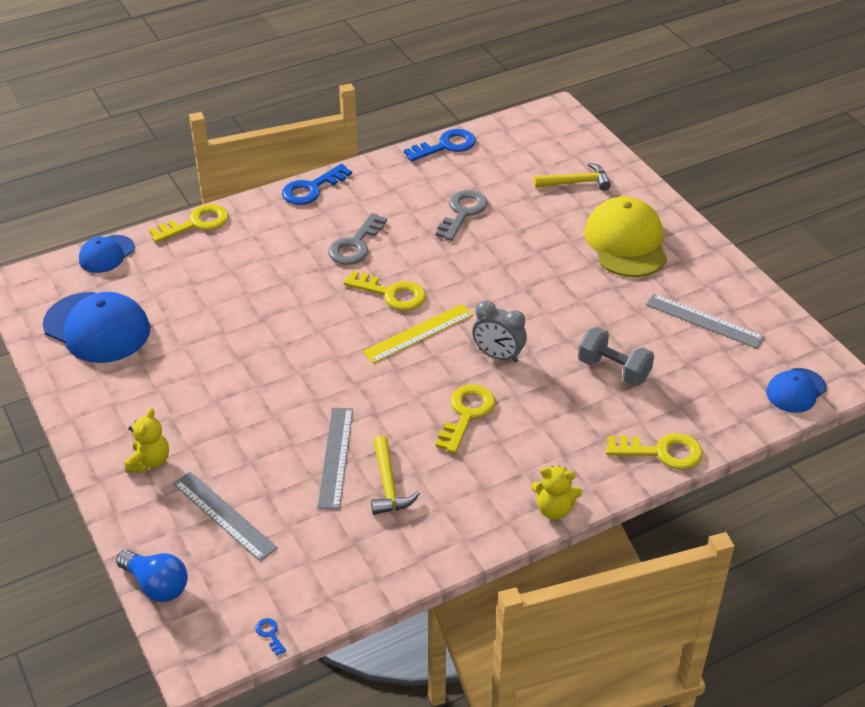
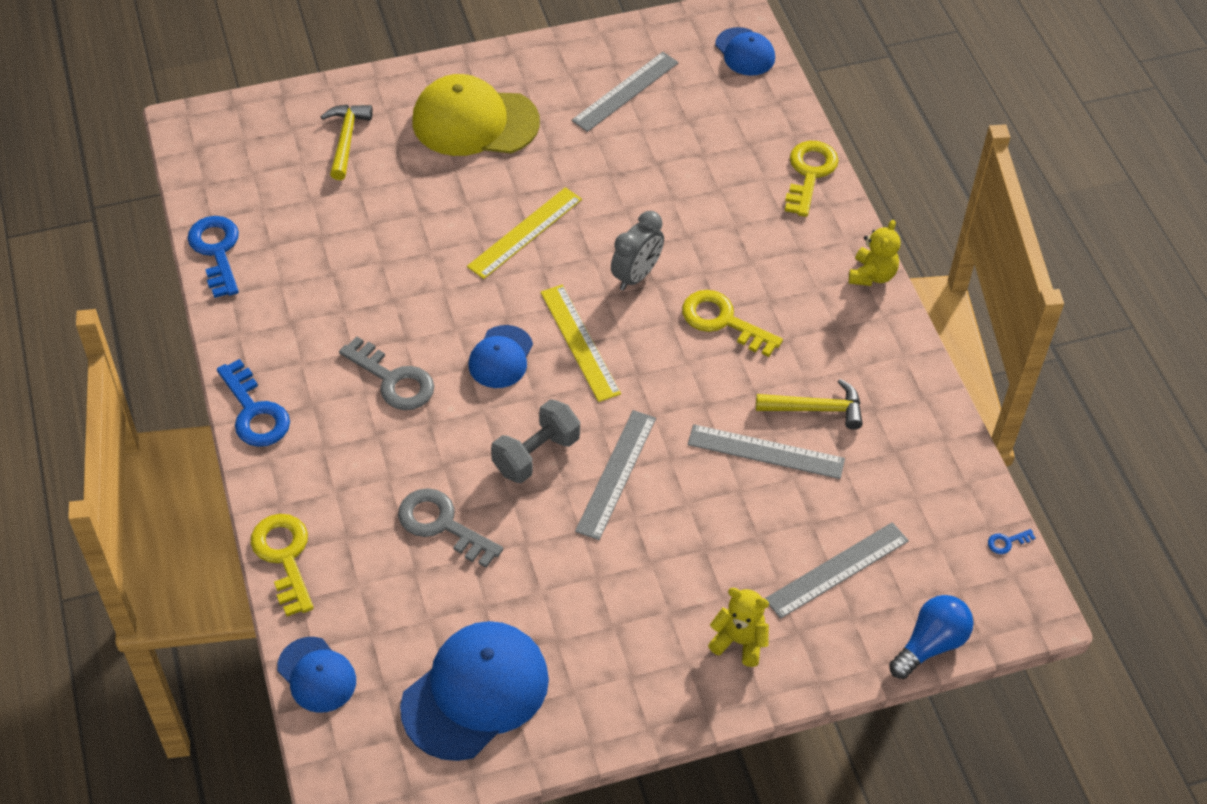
camera: 80 degrees left, 10 degrees up
(295, 371) = (616, 474): none -> grey ruler
(391, 294) = (501, 357): yellow key -> blue cap
(462, 212) = (366, 260): grey key -> grey key (442, 525)
(520, 287) = (525, 233): none -> yellow ruler
(613, 370) = (682, 182): grey dumbbell -> grey dumbbell (536, 454)

